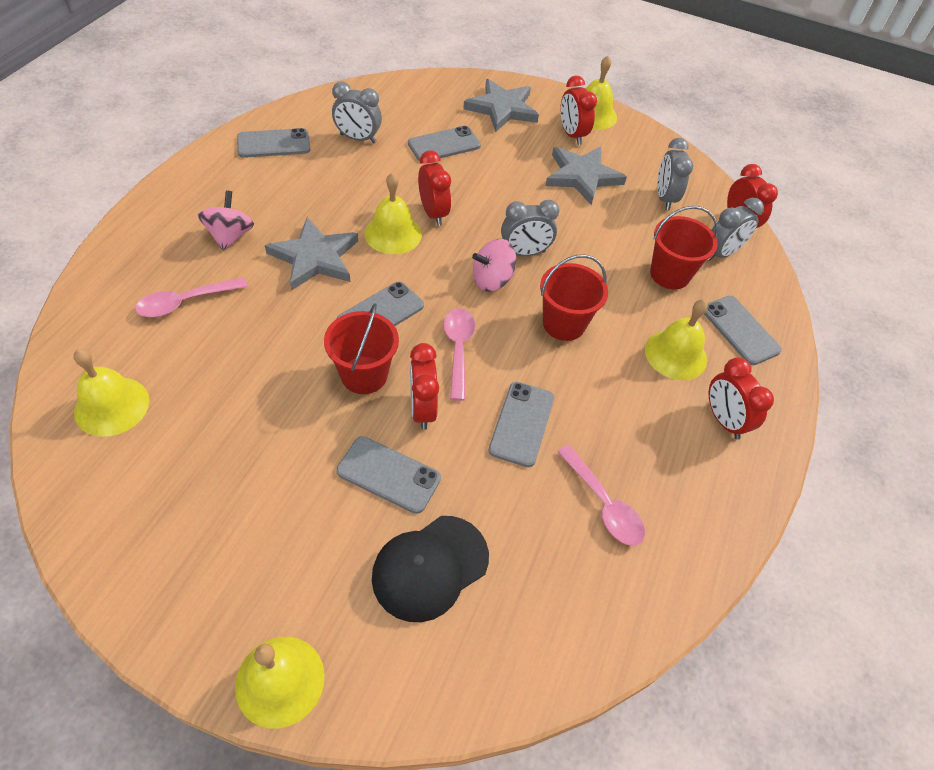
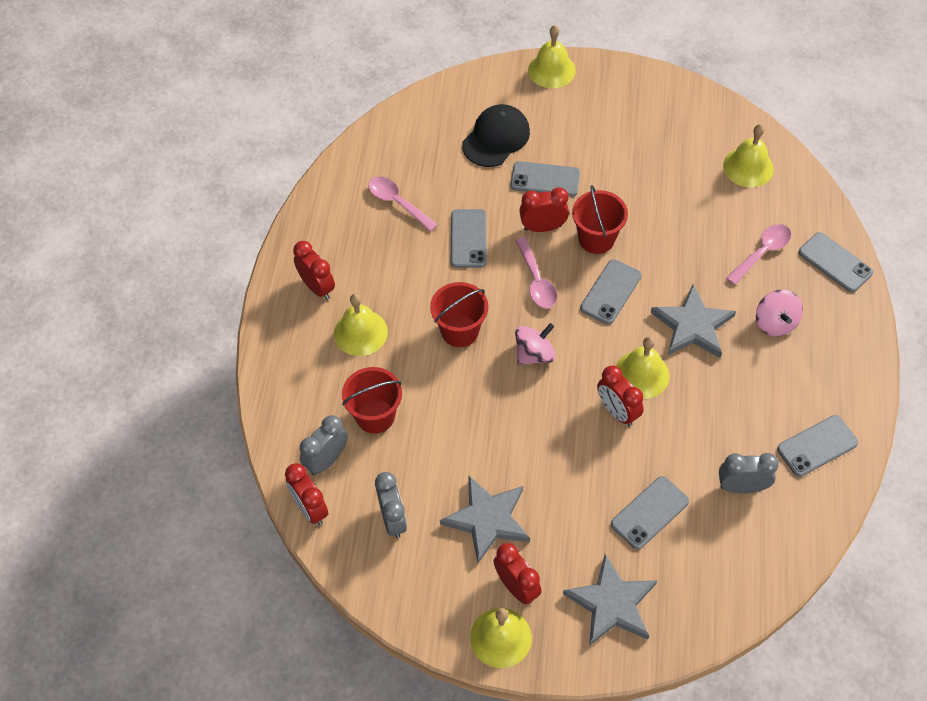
camera: 170 degrees right, 5 degrees up
(422, 409) = (543, 227): red clock -> red clock turned 75 degrees counterclockwise
(524, 253) = (515, 394): grey clock -> none
(740, 330) = (306, 375): grey phone -> grey phone (835, 262)

